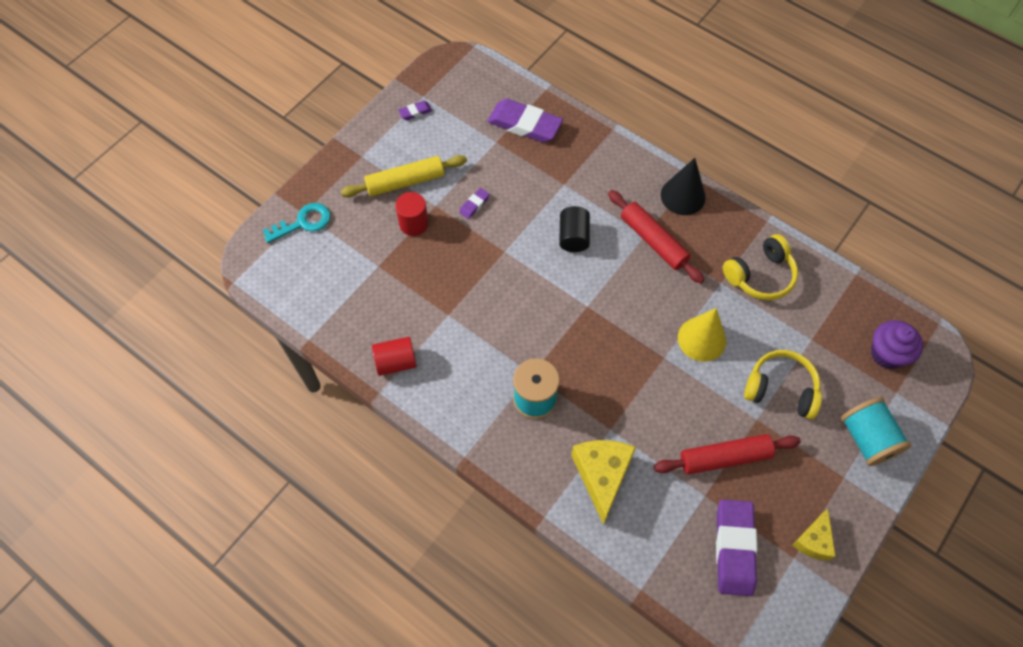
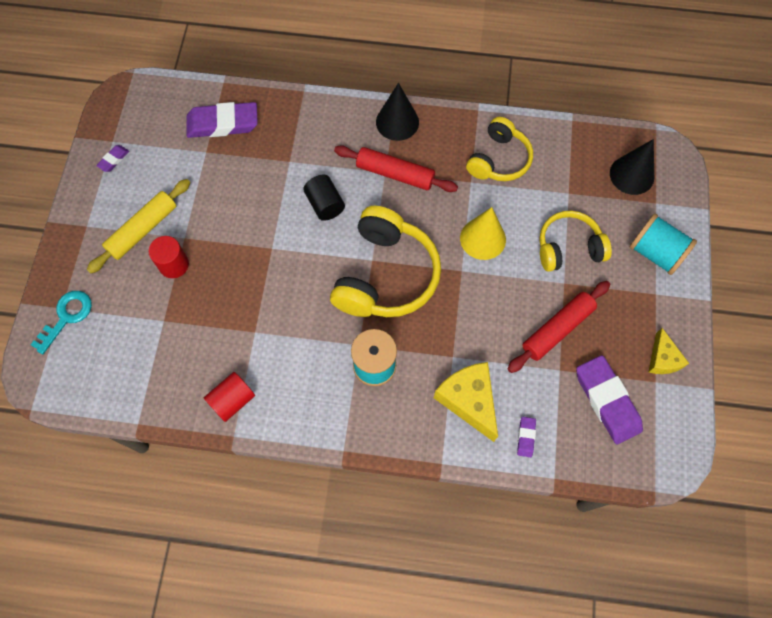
camera: 30 degrees left, 5 degrees up
(474, 205) = (220, 219): purple eraser -> purple eraser (526, 437)
(591, 325) = (385, 275): none -> yellow headphones
(887, 354) = (631, 175): purple cupcake -> black cone

